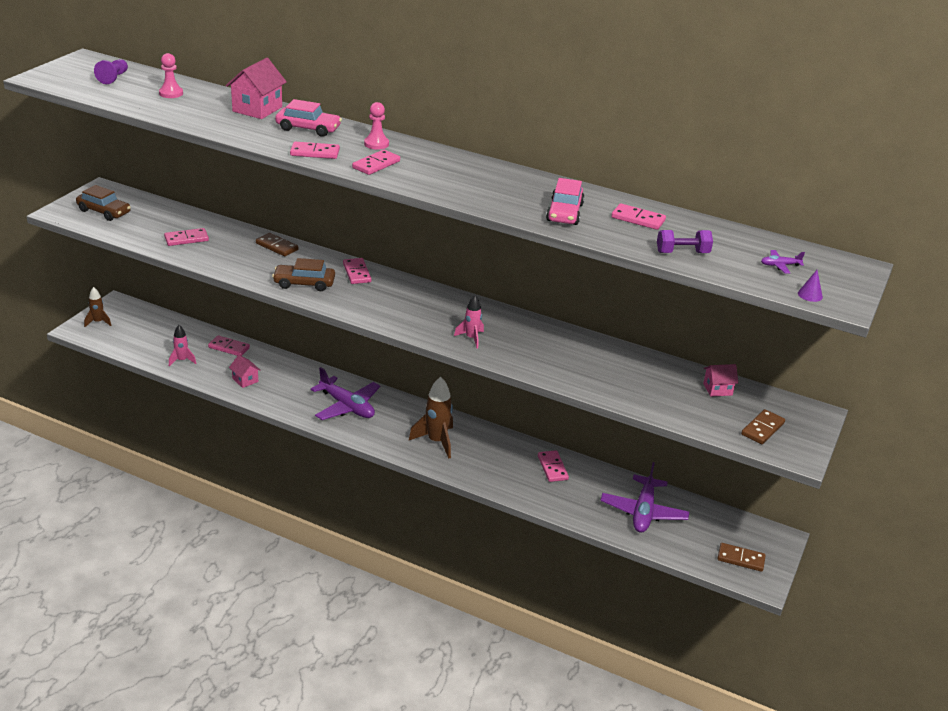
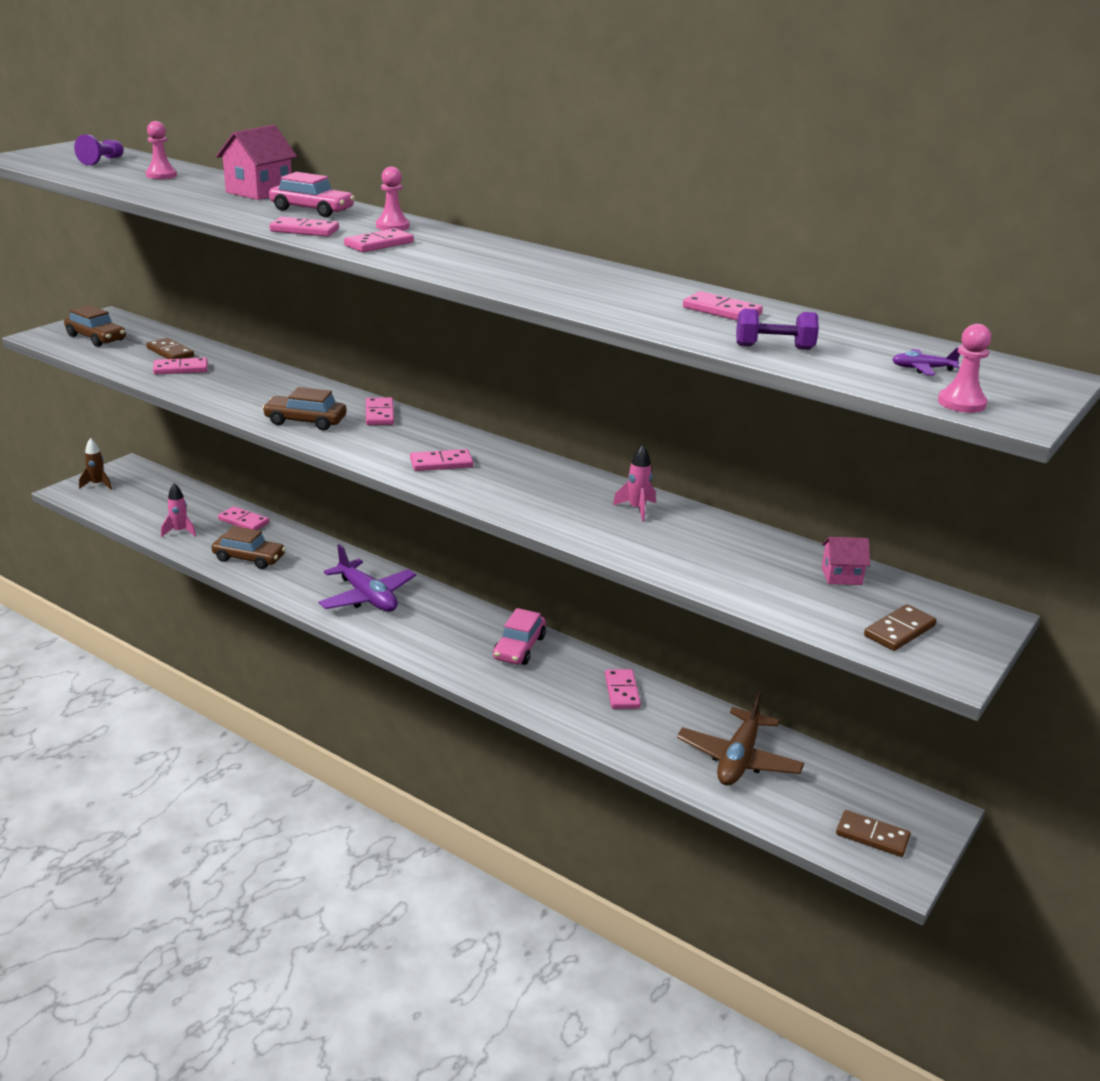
camera: 10 degrees right, 5 degrees down
(245, 380) = (249, 558): pink house -> brown car
(277, 246) = (290, 382): brown domino -> brown domino (170, 352)
(418, 315) = (441, 463): none -> pink domino
(436, 441) = (472, 647): brown rocket -> none
(471, 338) = (503, 493): pink rocket -> pink rocket (637, 509)
(564, 213) = (616, 299): pink car -> pink car (519, 647)
(643, 512) = (738, 759): purple plane -> brown plane
(810, 295) = (961, 403): purple cone -> pink pawn

